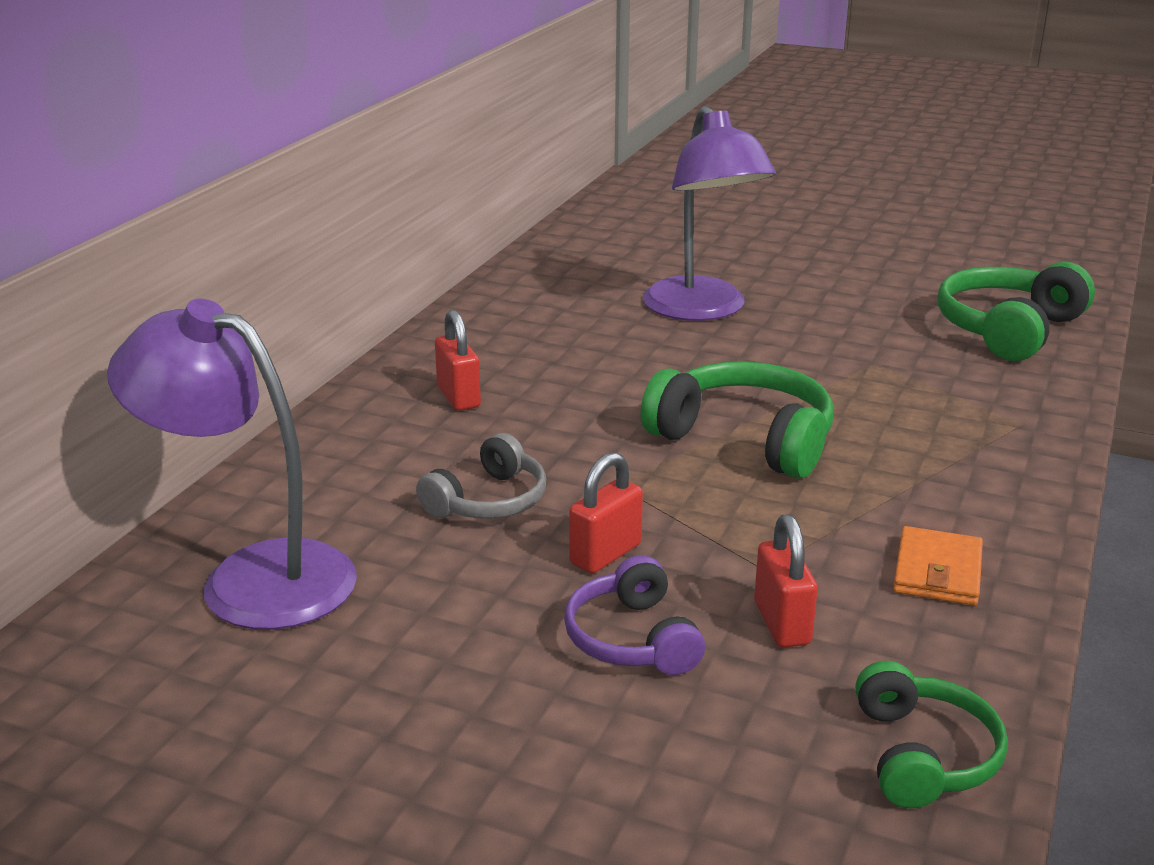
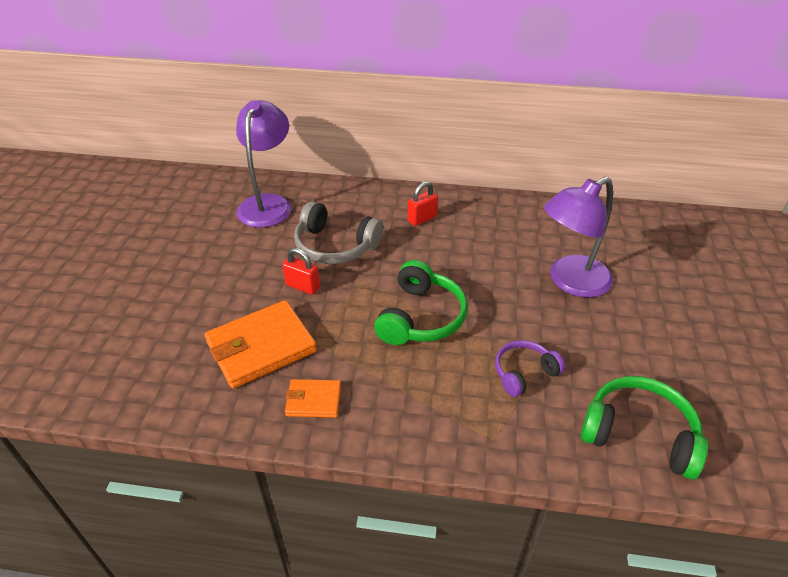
camera: 75 degrees right, 15 degrees up
(489, 501) = (335, 246): grey headphones -> grey headphones, size x1.60
(632, 639) = (244, 303): purple headphones -> purple headphones (524, 373)
(781, 623) = (261, 347): red padlock -> orange wallet
(923, 755) = (176, 399): green headphones -> none

